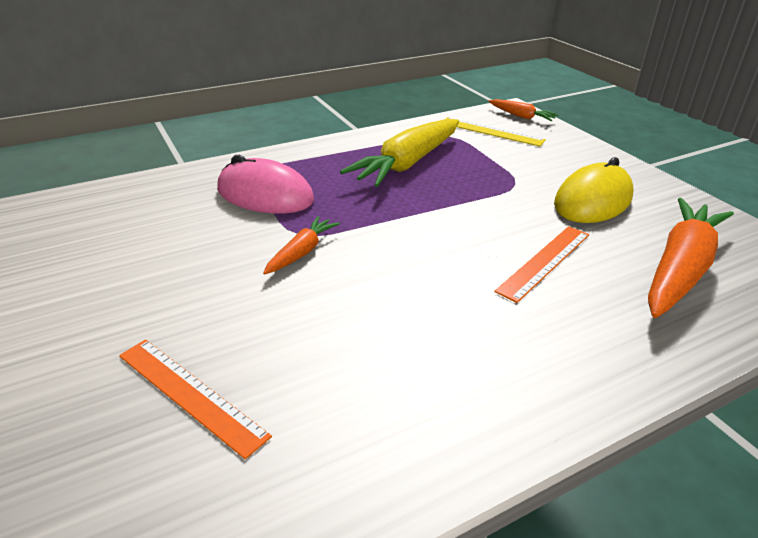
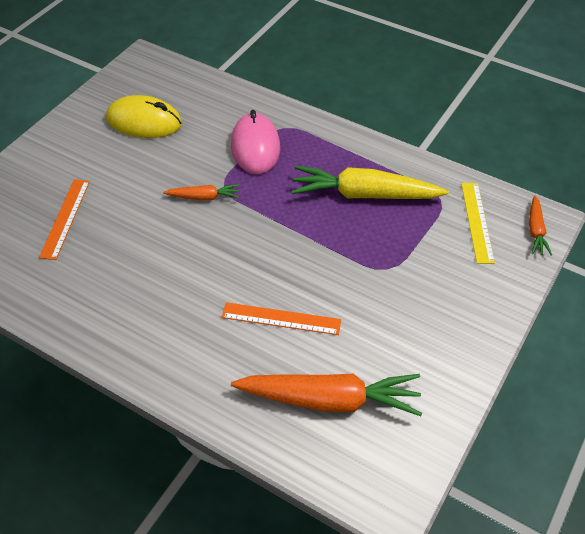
camera: 60 degrees right, 15 degrees up
(593, 201) = (399, 325): yellow mouse -> yellow mouse (144, 122)

